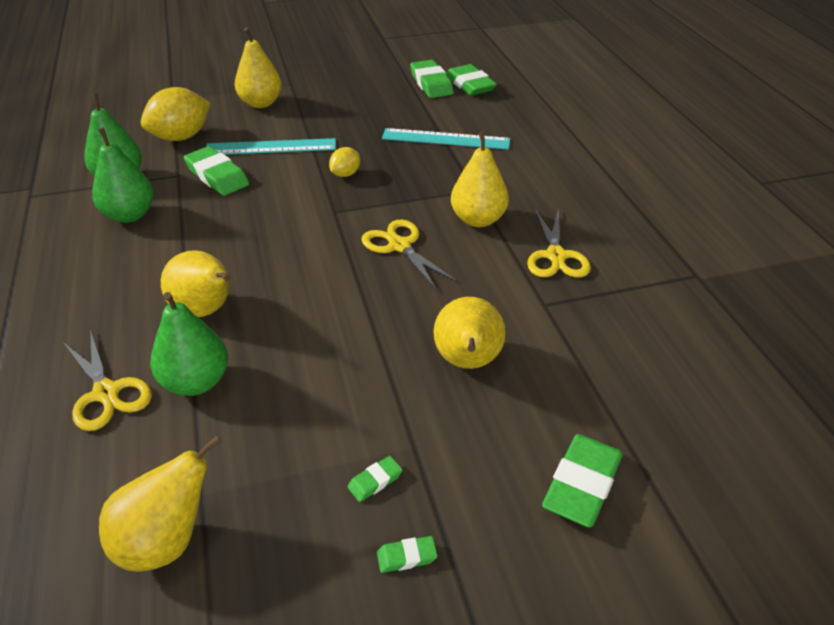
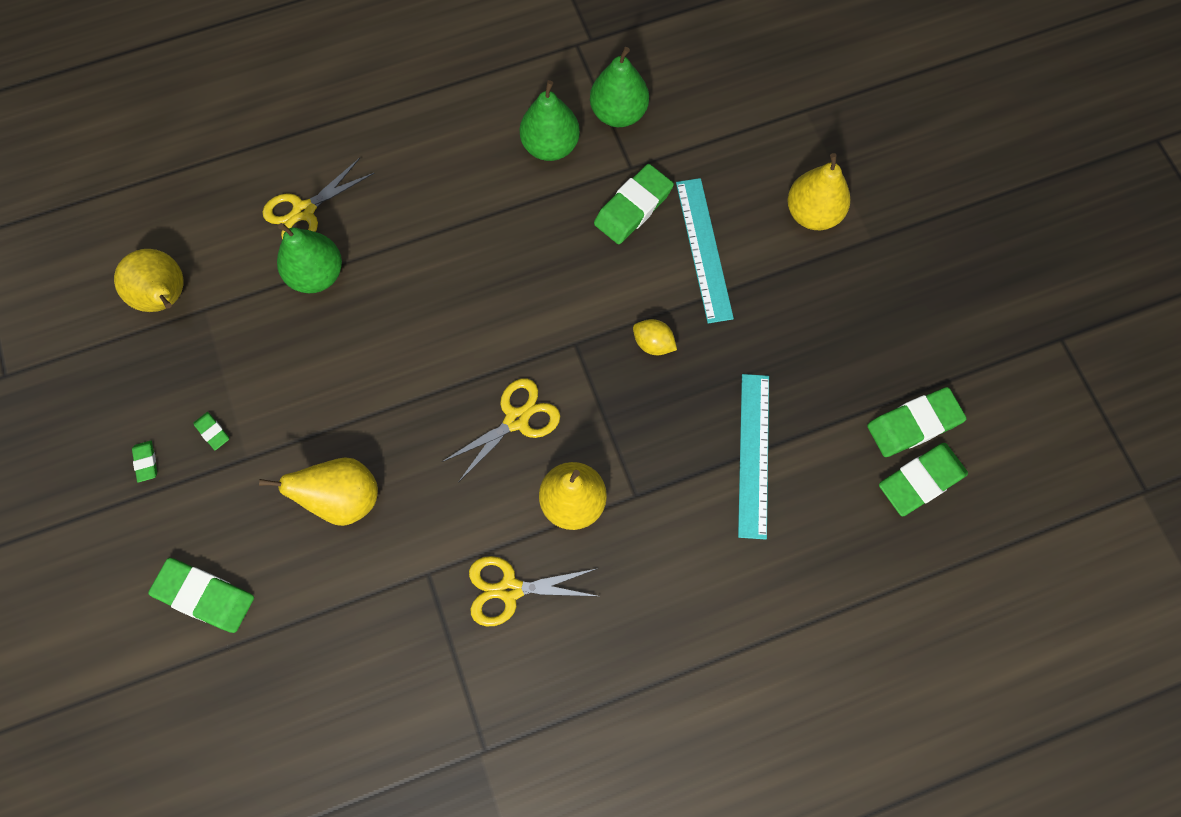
camera: 85 degrees right, 30 degrees up
(181, 137) = (713, 147): yellow lemon -> none
(206, 310) = (406, 257): yellow pear -> none

